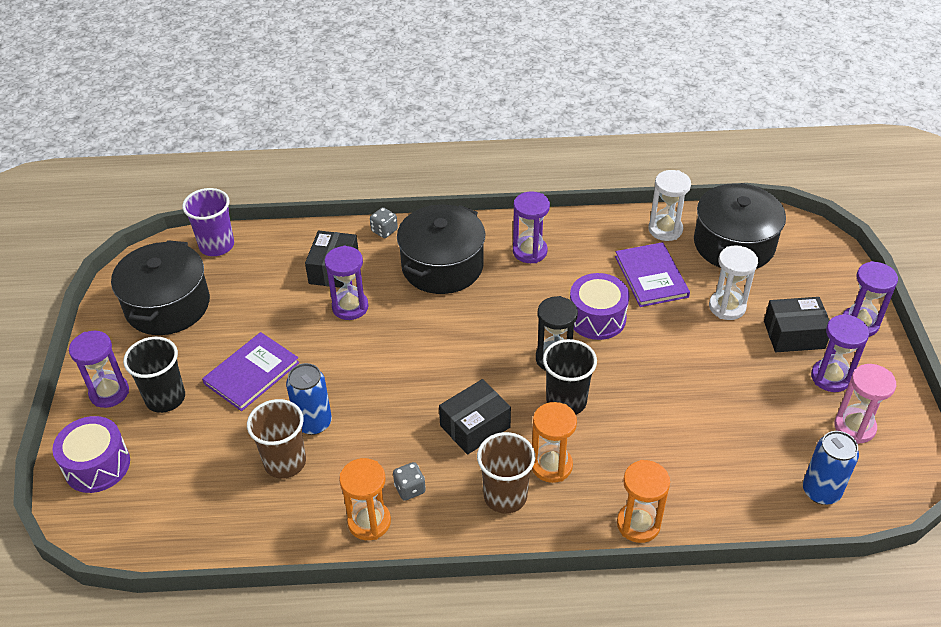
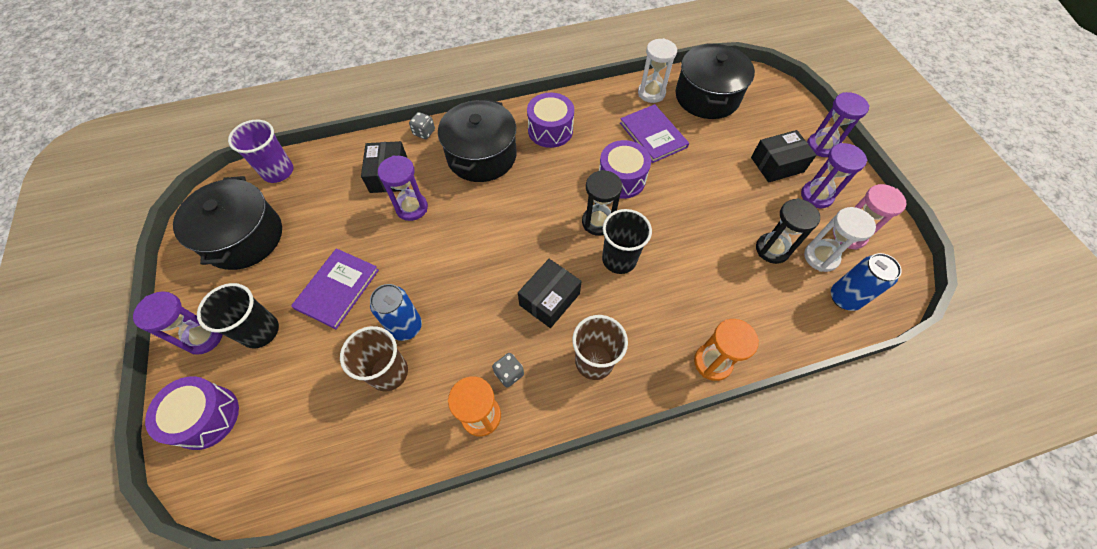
camera: 15 degrees left, 15 degrees up
(530, 251) = (550, 130): purple hourglass -> purple drum
(551, 465) = (624, 323): orange hourglass -> none
(727, 307) = (719, 150): white hourglass -> white hourglass (821, 257)
(752, 424) = (772, 249): none -> black hourglass

